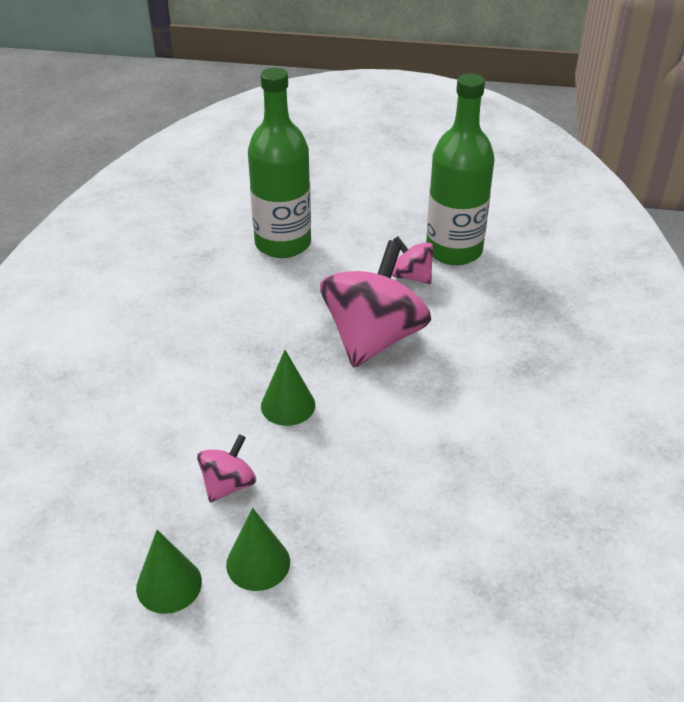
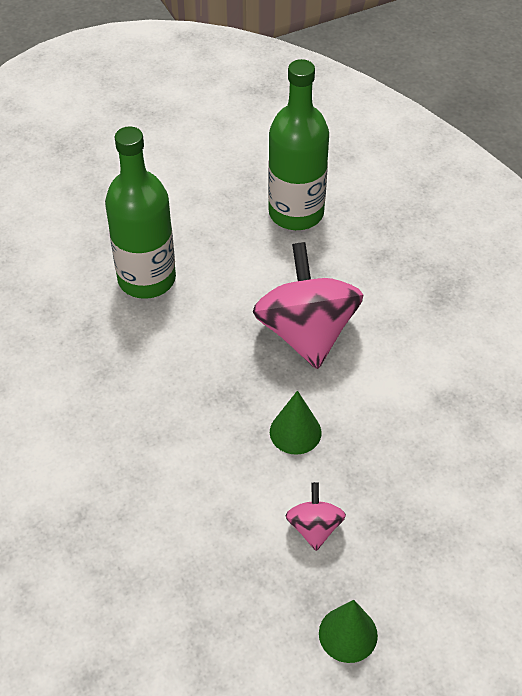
camera: 35 degrees left, 10 degrees up
(258, 563) = (394, 575): green cone -> none
(411, 276) = (284, 256): pink spinning top -> none

